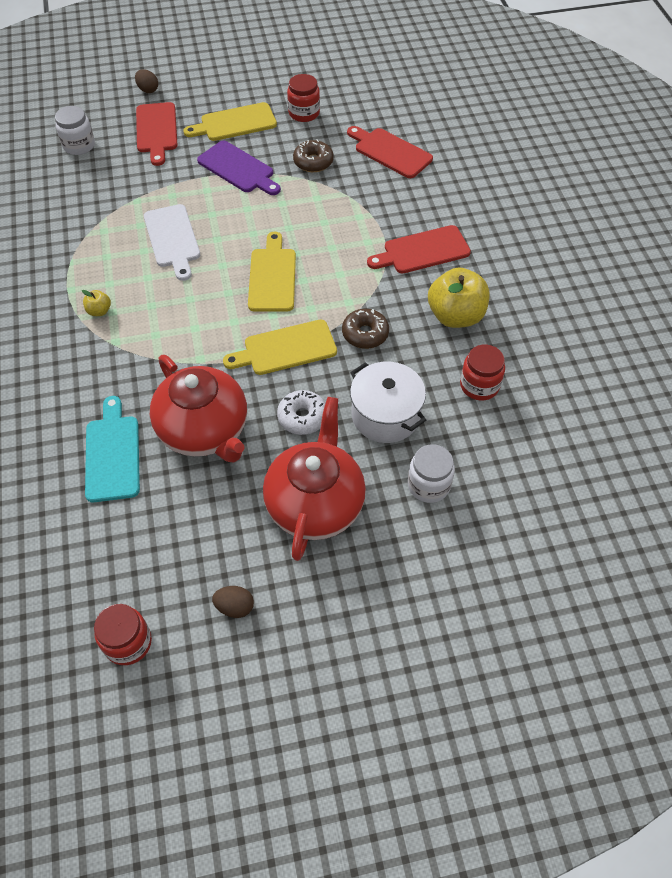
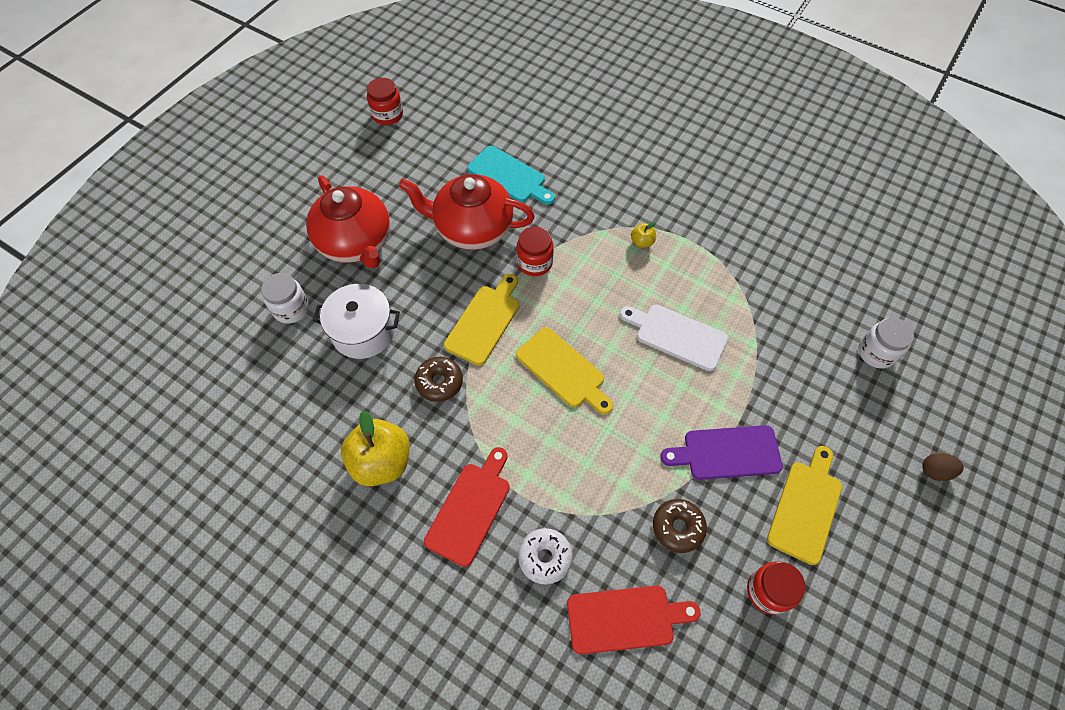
camera: 135 degrees right, 5 degrees up
(156, 130) = (850, 429): red cutting board -> none
(235, 607) = (349, 164): brown egg -> none
(302, 417) = (419, 285): white donut -> white donut (545, 557)
(479, 385) = (311, 412): red jar -> red jar (534, 263)

